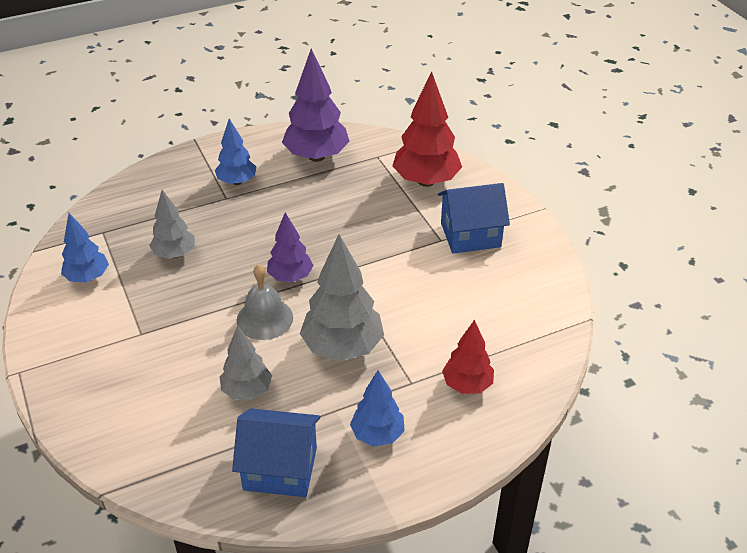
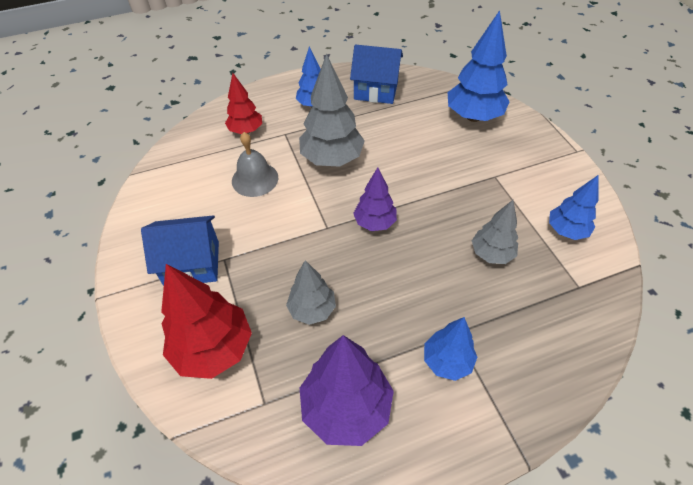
camera: 175 degrees left, 10 degrees up
(138, 422) = (473, 116): none -> blue tree
(247, 391) = (402, 132): grey tree -> grey tree (312, 309)
(264, 318) = (395, 184): grey bell -> grey bell (255, 179)

